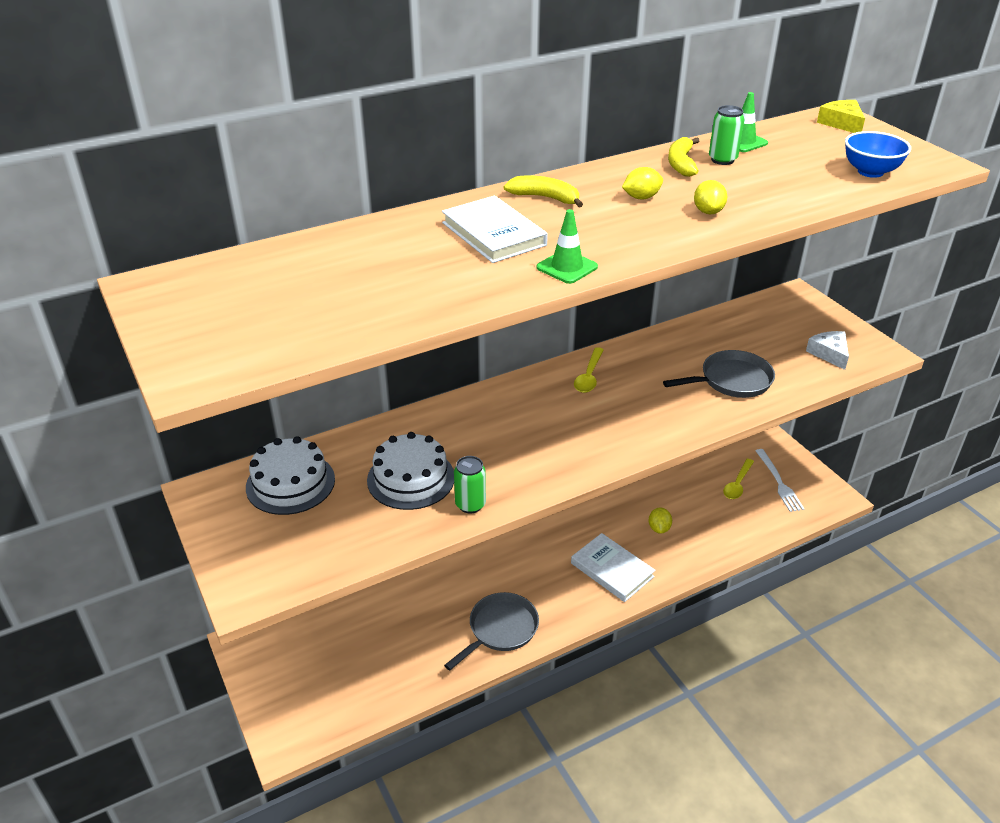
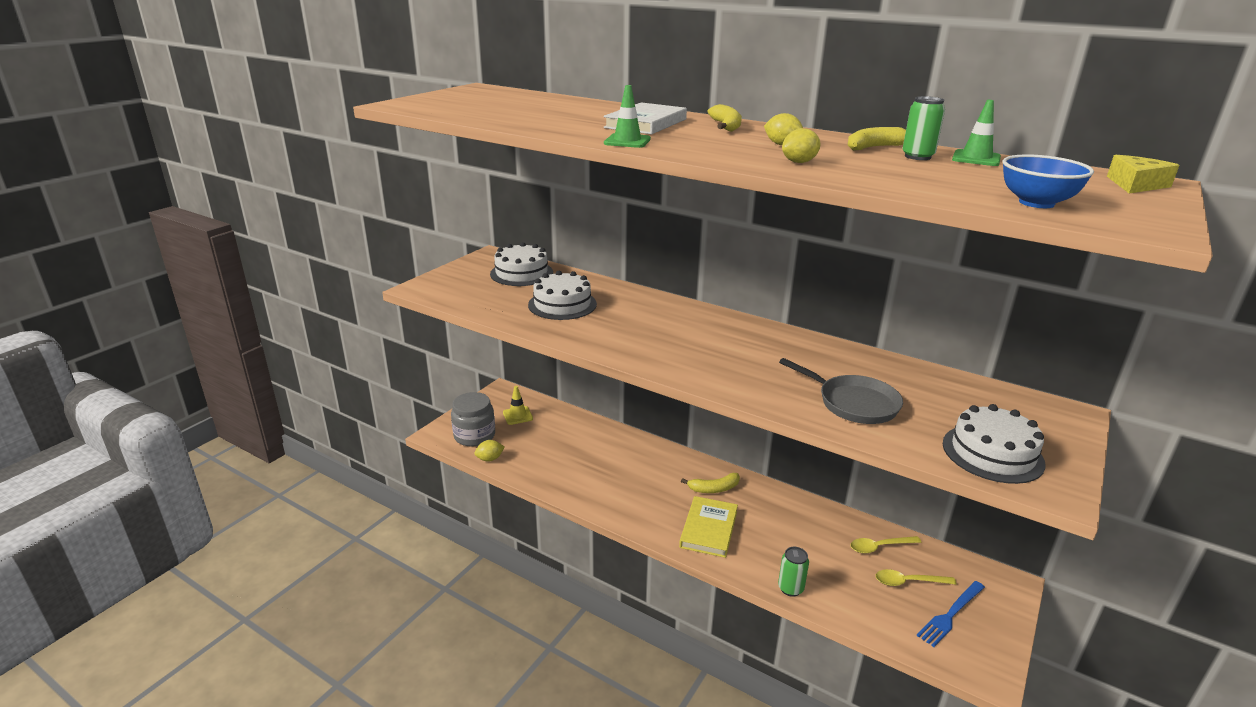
camera: 60 degrees right, 10 degrees down
(311, 646) = (517, 415): none -> yellow traffic cone
(319, 704) = (474, 436): none -> grey jar
(470, 504) = (556, 329): green can -> green can (790, 588)
(500, 630) = (594, 489): grey pan -> none
(559, 539) = (714, 489): none -> yellow banana
(589, 376) = (761, 337): yellow spoon -> yellow spoon (879, 547)
(612, 570) = (708, 529): white book -> yellow book
(659, 528) = (787, 543): yellow lemon -> yellow lemon (490, 459)
(779, 482) = (950, 614): white fork -> blue fork
(829, 353) = (992, 453): white cheese -> white cake

